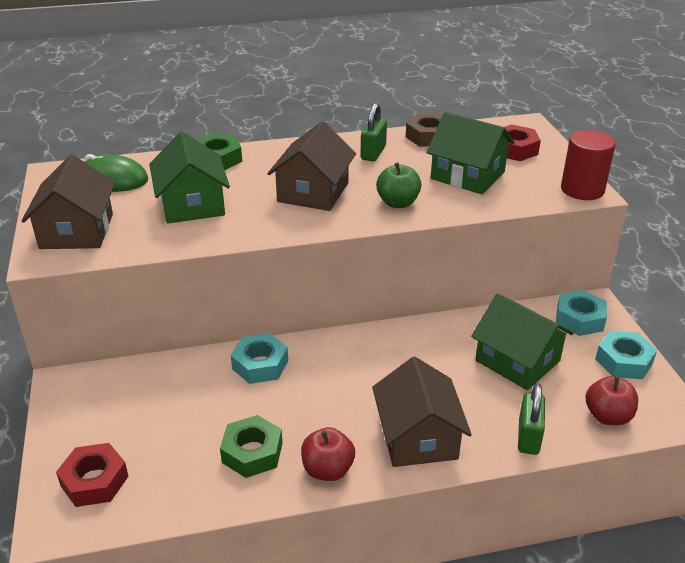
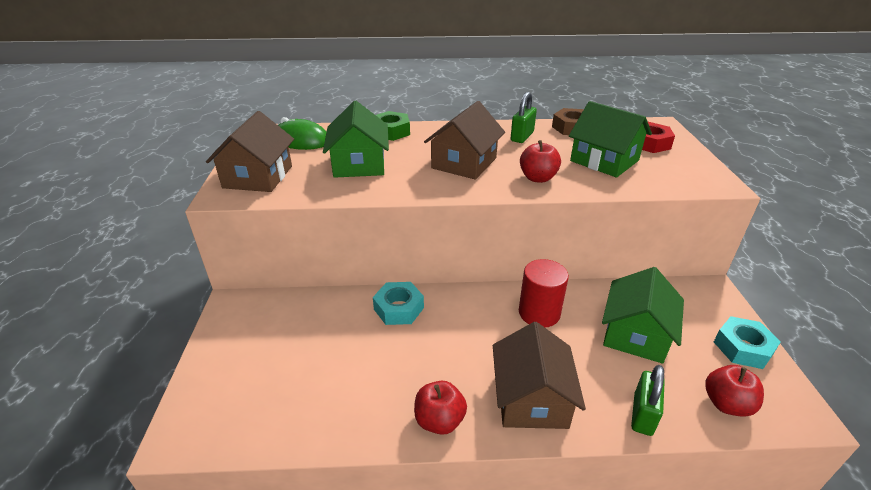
camera: 10 degrees right, 0 degrees up
(94, 481) = (227, 399): red nut -> none
(252, 452) = (373, 392): green nut -> none
(398, 203) = (537, 178): green apple -> red apple
(517, 361) = (635, 334): green house -> green house turned 60 degrees clockwise
(579, 319) = (698, 301): turquoise nut -> none
(582, 189) = (713, 181): red cylinder -> red cylinder (539, 313)

